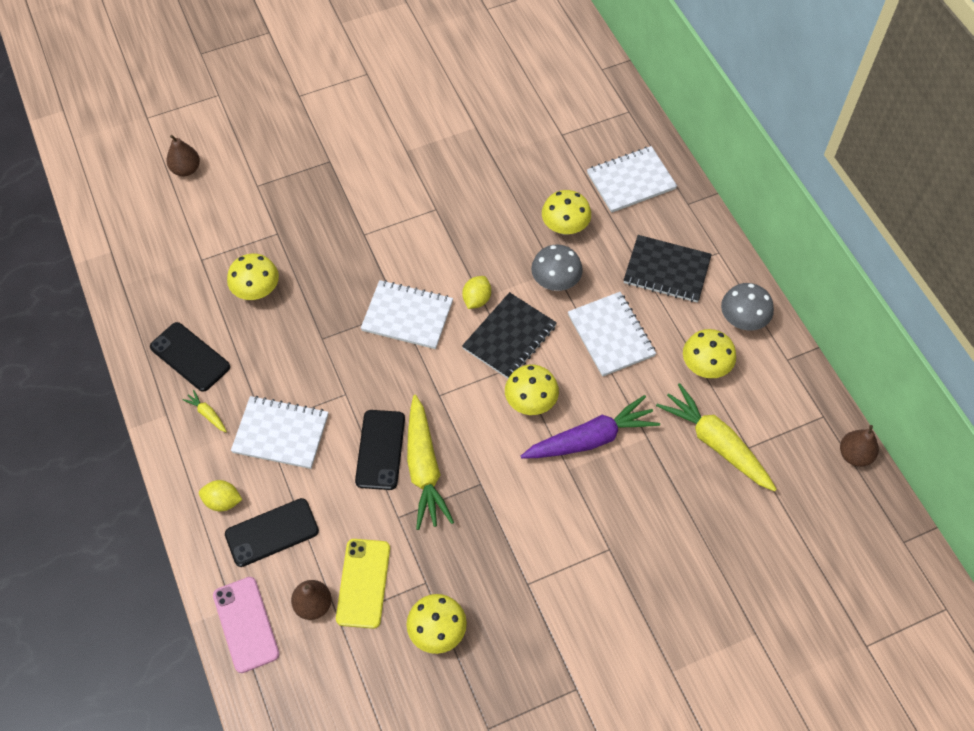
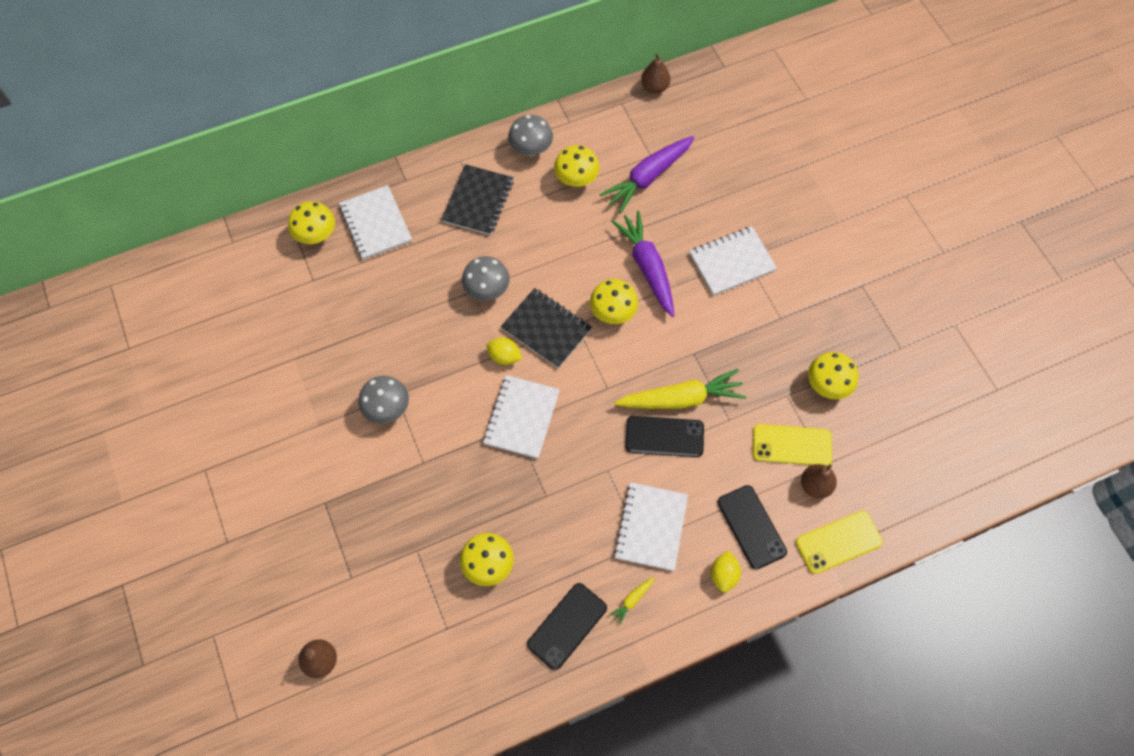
camera: 90 degrees left, 5 degrees up
(246, 624) = (838, 542): pink phone -> yellow phone
(421, 203) = (387, 409): none -> grey mushroom
(565, 227) = (425, 280): yellow mushroom -> yellow mushroom (316, 235)
(611, 335) = (545, 247): white notebook -> white notebook (732, 262)
(715, 443) = (648, 178): yellow carrot -> purple carrot

